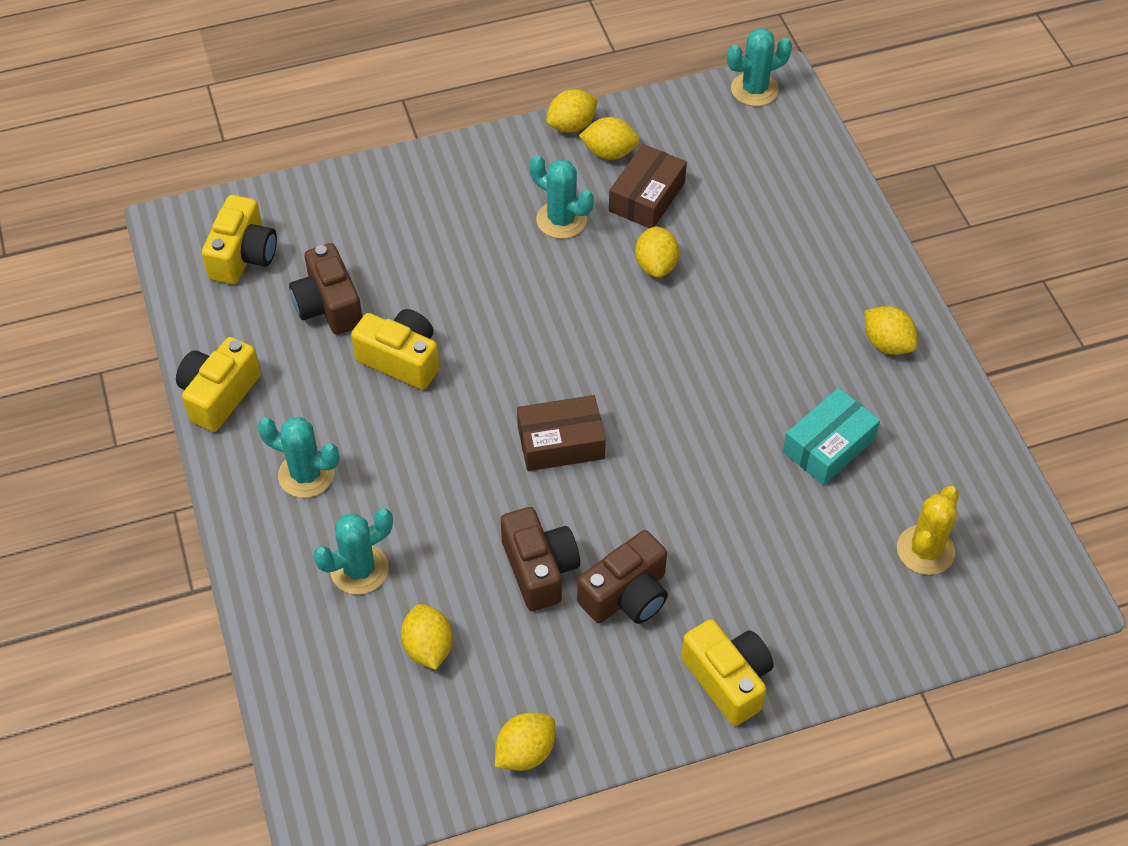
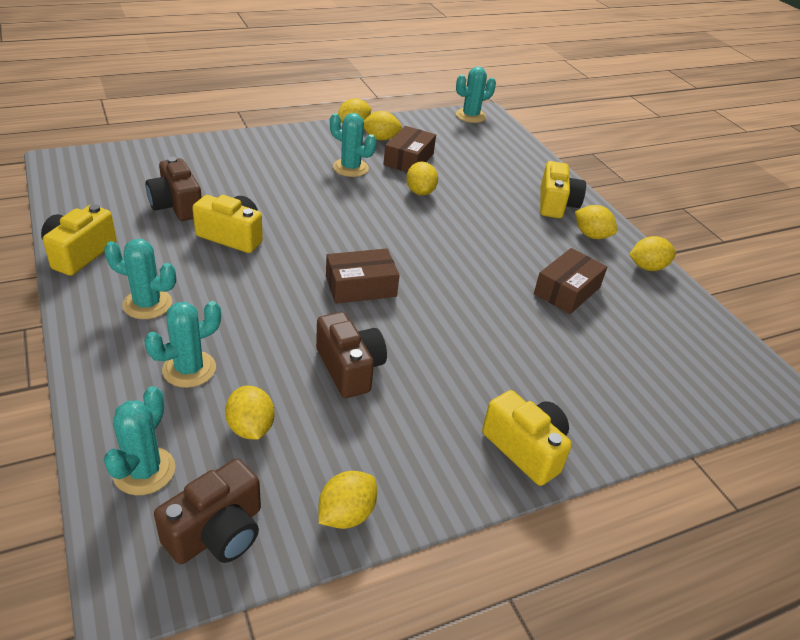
camera: 10 degrees left, 15 degrees down
(243, 256) = (113, 178): yellow camera -> yellow camera (556, 204)
(322, 697) = (144, 471): none -> turquoise cactus
(626, 595) = (427, 387): brown camera -> brown camera (217, 532)
(828, 445) = (567, 290): turquoise box -> brown box
(925, 550) = (660, 355): yellow cactus -> none
(951, 402) = (647, 267): none -> yellow lemon

